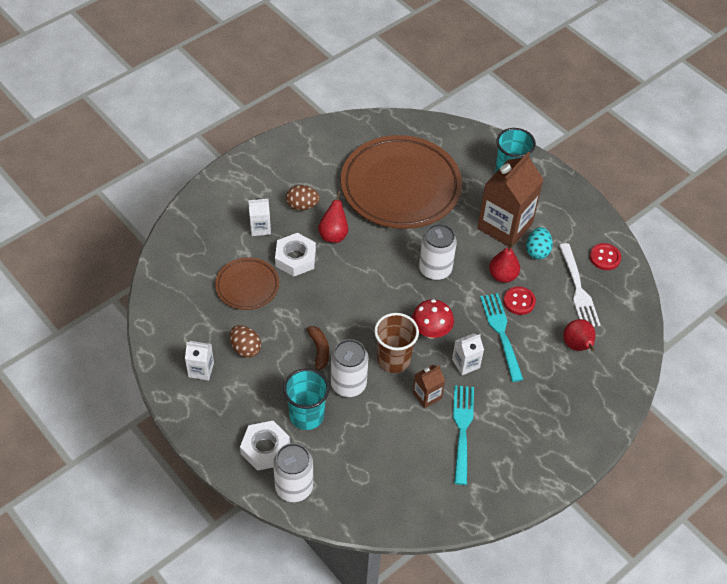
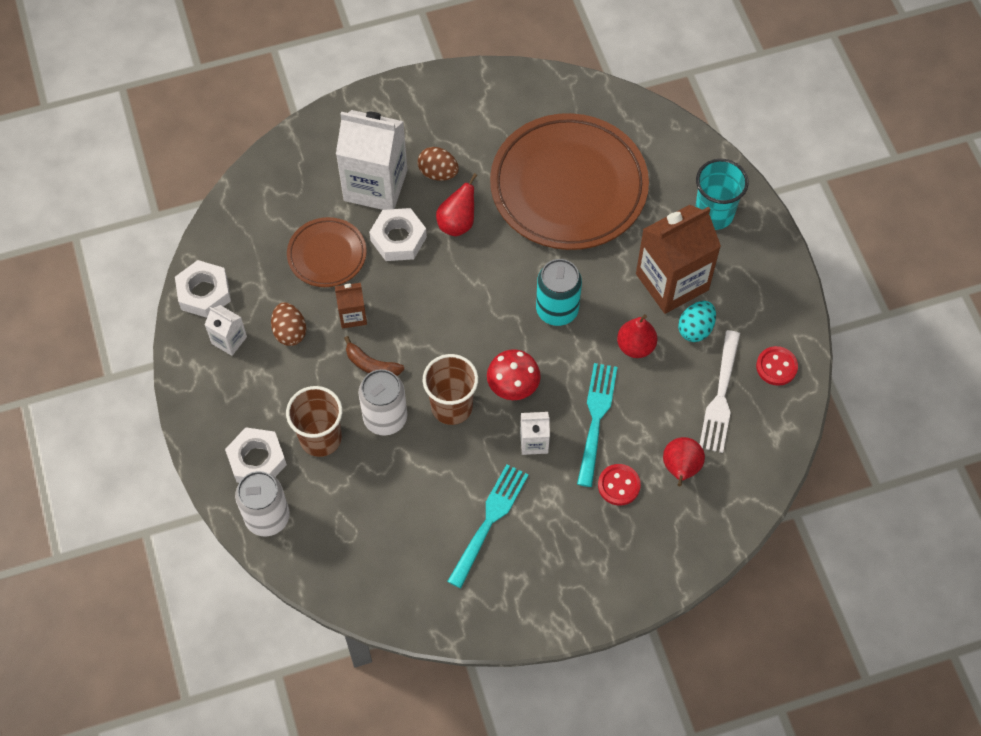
camera: 25 degrees right, 10 degrees up
(164, 343) = (204, 293): none -> white nut
(260, 228) = (375, 185): white carton -> white carton, size x2.12
(306, 415) = (320, 438): turquoise cup -> brown cup
(319, 351) = (371, 365): brown banana -> brown banana turned 105 degrees clockwise
(427, 395) = (469, 464): brown carton -> brown carton (352, 315)
(435, 269) = (557, 310): white can -> turquoise can
(519, 301) = (638, 386): red button -> red button (619, 485)

